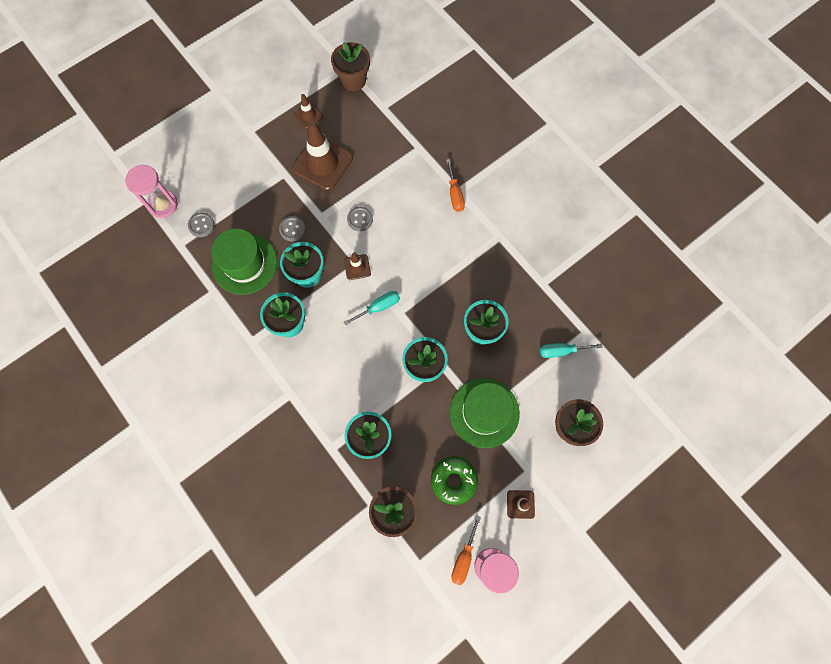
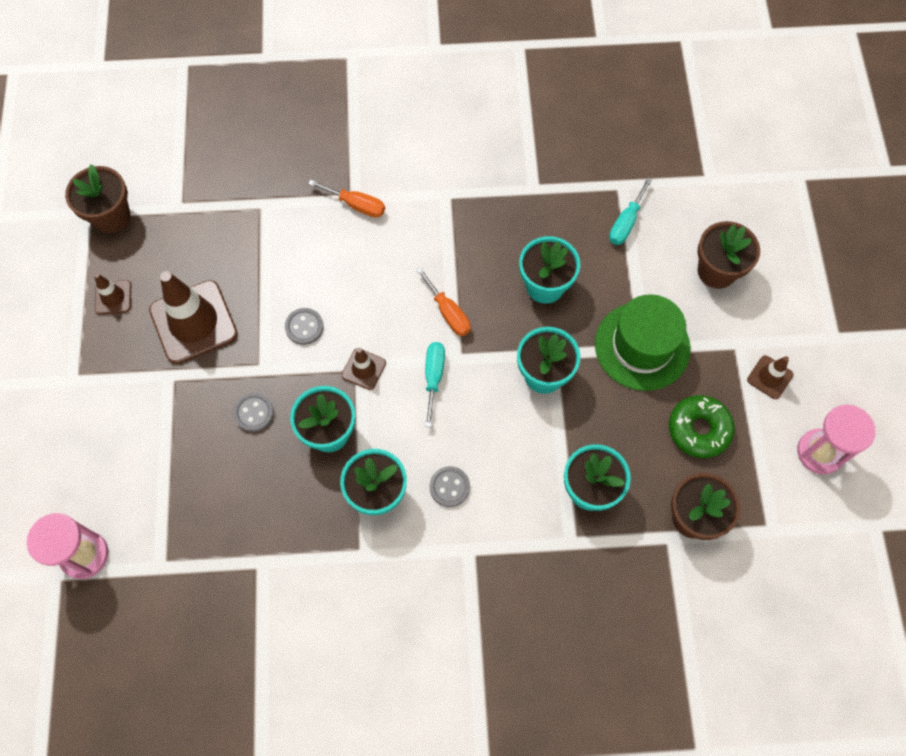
camera: 55 degrees left, 5 degrees down
(201, 225) = (156, 522): grey button -> grey button (449, 487)
(244, 264) = (254, 500): green hat -> none
(464, 557) = (793, 475): orange screwdriver -> orange screwdriver (448, 312)

